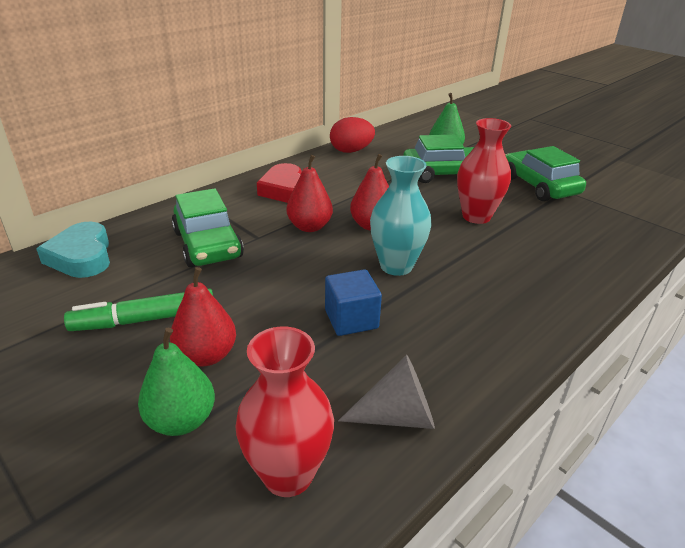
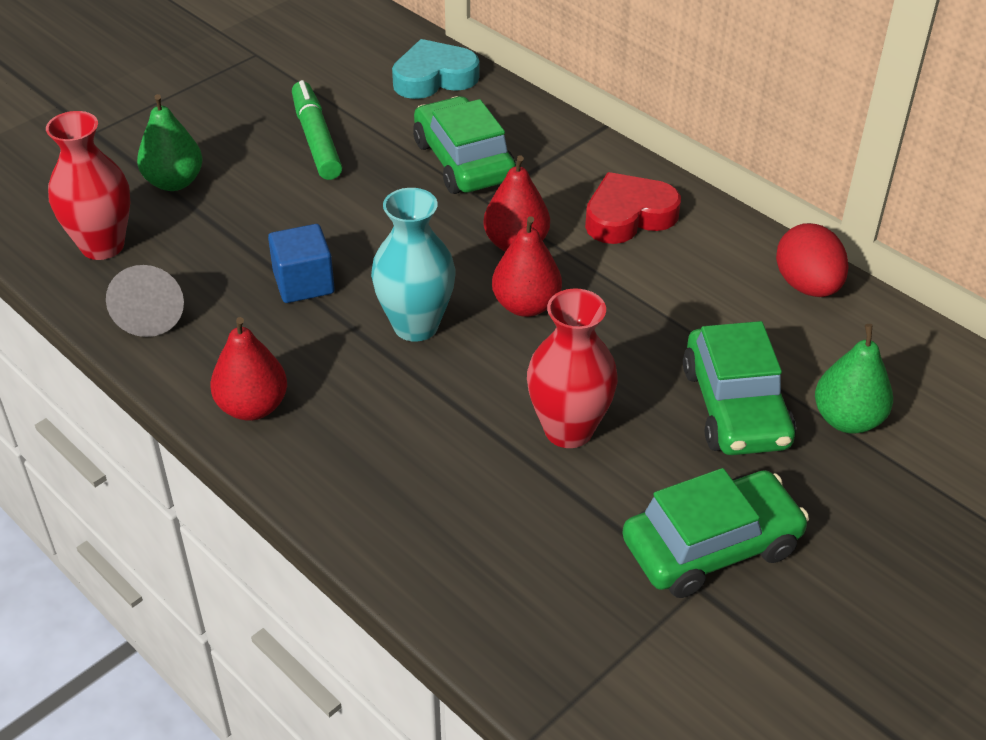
camera: 90 degrees right, 10 degrees up
(206, 355) = (256, 185): red pear -> red pear (252, 407)
(208, 244) = (463, 161): green car -> green car turned 90 degrees clockwise

